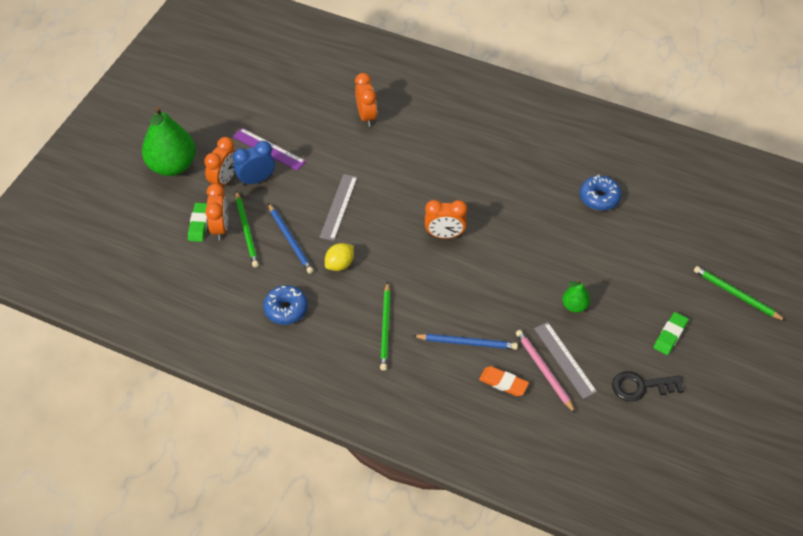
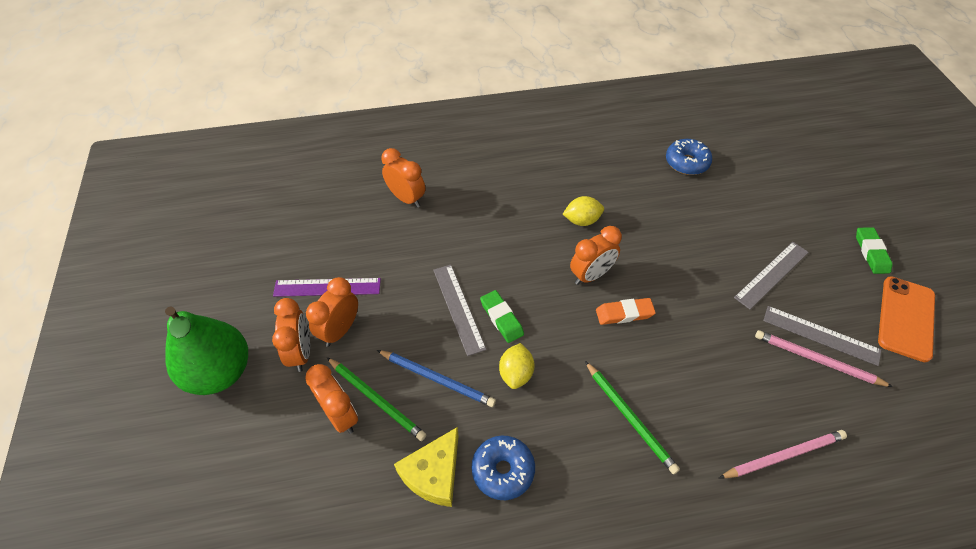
camera: 35 degrees left, 0 degrees up
(199, 224) = (309, 427): green eraser -> green eraser (501, 318)
(247, 288) = (433, 473): none -> yellow cheese
(256, 179) = (340, 330): blue clock -> orange clock
(459, 403) = (783, 455): none -> pink pencil
(467, 343) = (722, 378): blue pencil -> none
(474, 196) = (582, 220): none -> yellow lemon
(503, 383) = (798, 400): orange eraser -> orange eraser (624, 313)
(574, 306) = (772, 274): green pear -> grey ruler
(641, 386) = (906, 318): black key -> orange phone
(736, 295) = (874, 185): green pencil -> none

